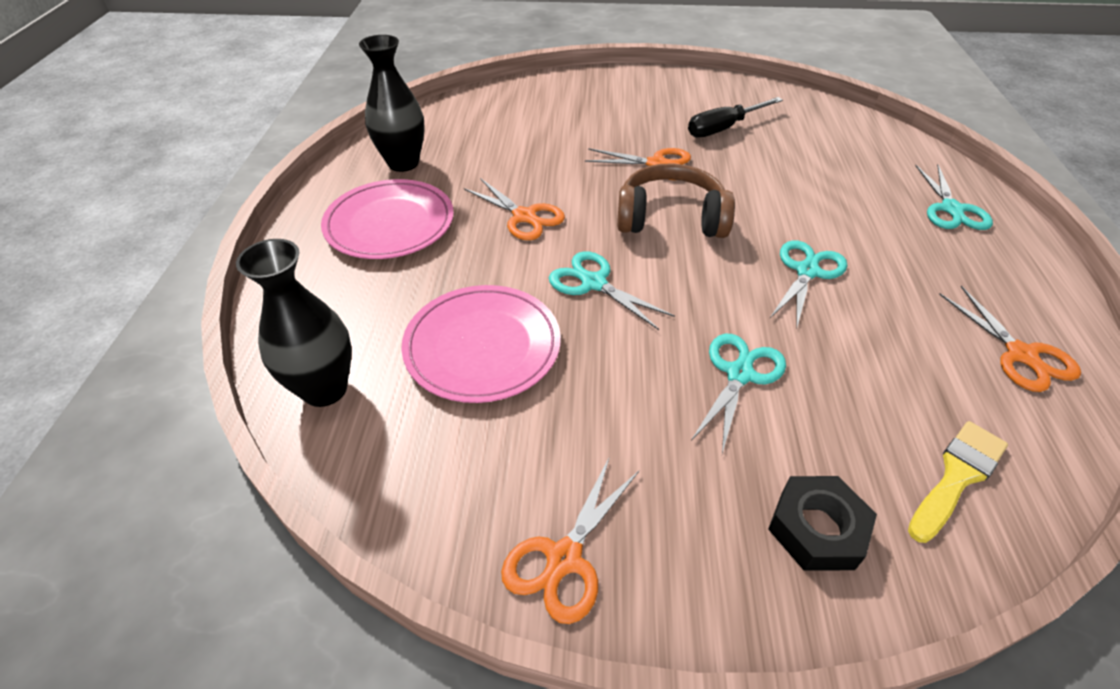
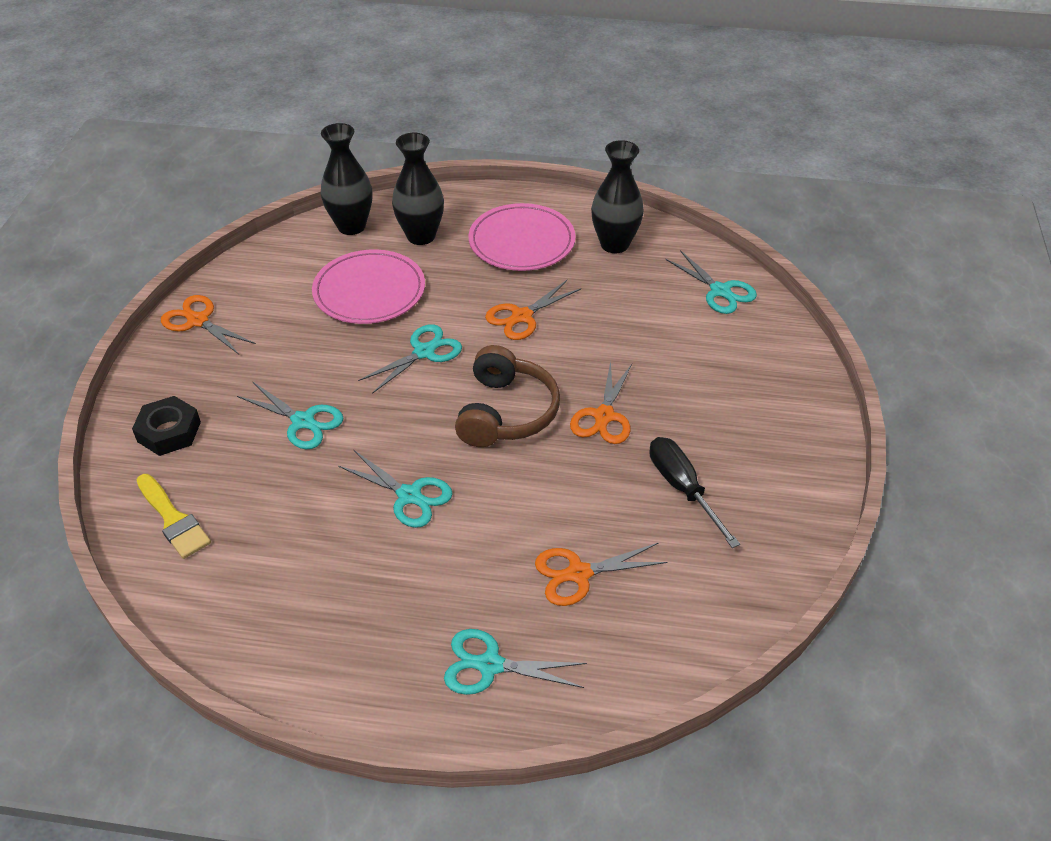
camera: 95 degrees right, 0 degrees up
(364, 310) = (421, 236): none -> black vase
(480, 109) = (720, 291): none -> turquoise scissors
(1021, 355) = (264, 620): orange scissors -> orange scissors (578, 574)

